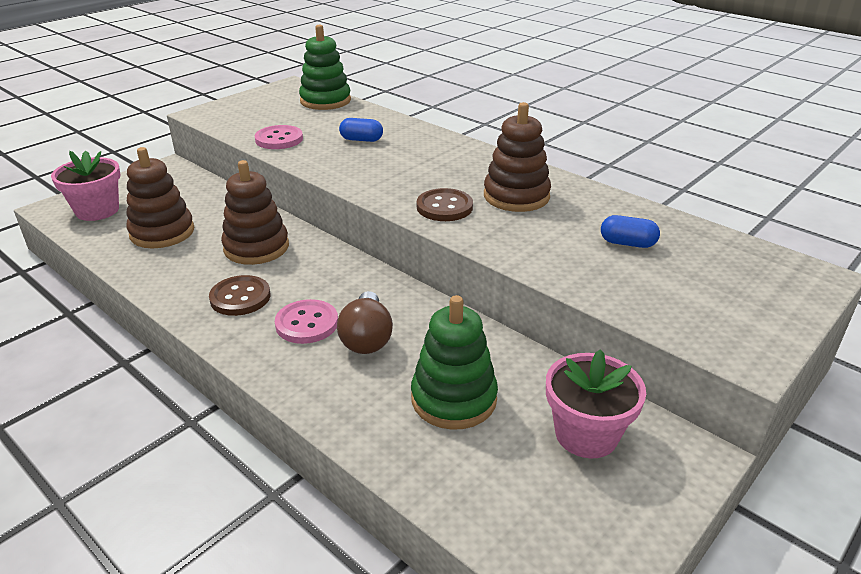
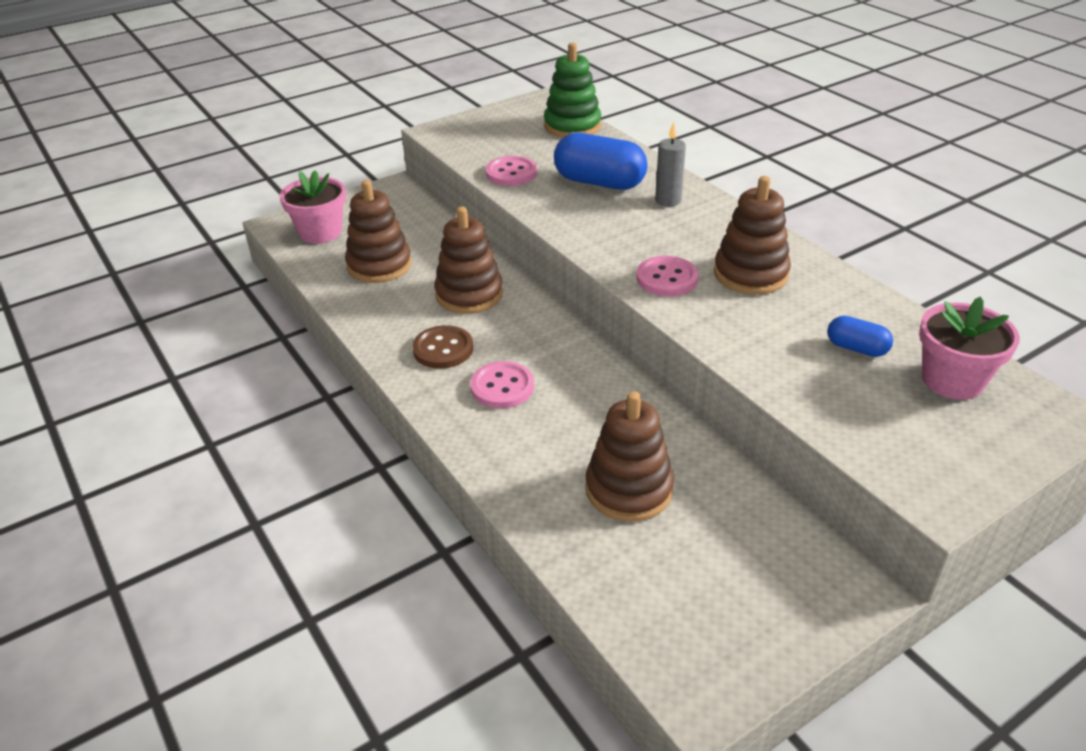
camera: 15 degrees right, 5 degrees up
(361, 140) = (599, 182): blue capsule -> blue capsule, size x1.95
(367, 338) = (558, 411): brown light bulb -> none
(426, 148) = (668, 200): none -> grey candle
(444, 207) = (667, 278): brown button -> pink button
(453, 399) = (628, 489): green stacking toy -> brown stacking toy
(586, 434) = (753, 548): pink flower pot -> pink flower pot (952, 380)

